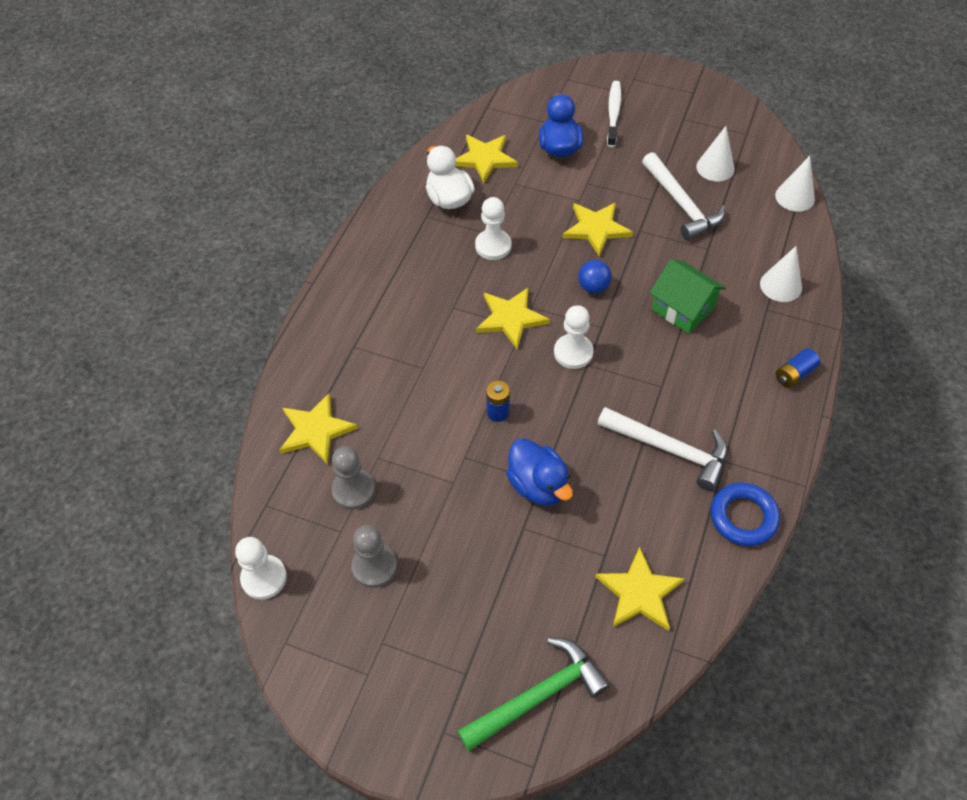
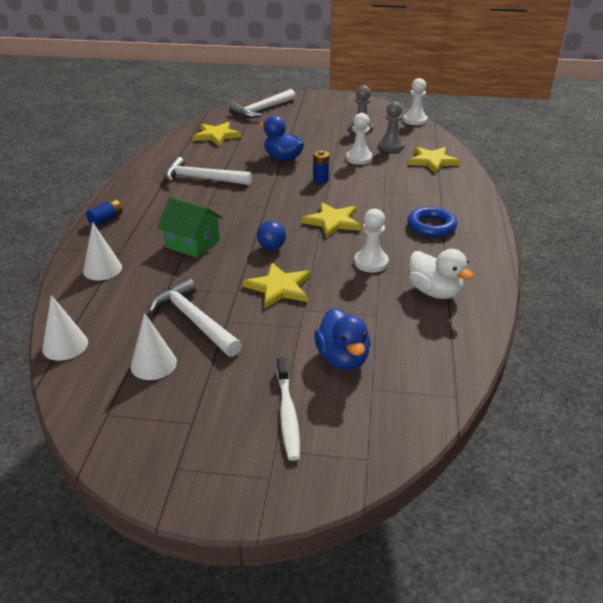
camera: 165 degrees right, 20 degrees down
(485, 159) = (421, 334): yellow star -> none
(538, 695) = (262, 110): green hammer -> white hammer
(573, 352) = (277, 210): white pawn -> white pawn (359, 158)
(743, 517) = (155, 161): blue ring -> blue ring (431, 226)

